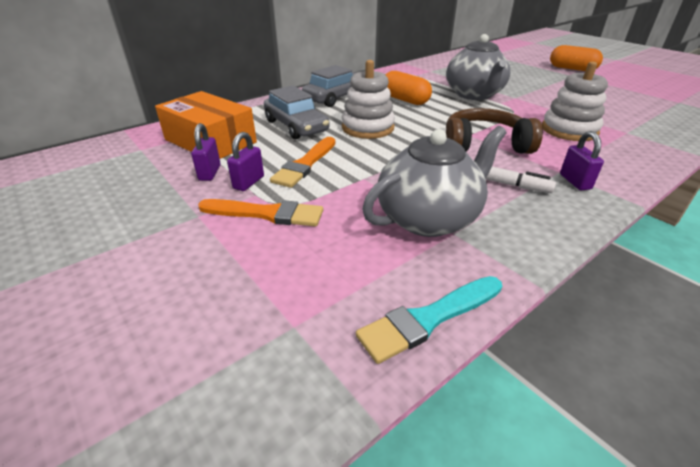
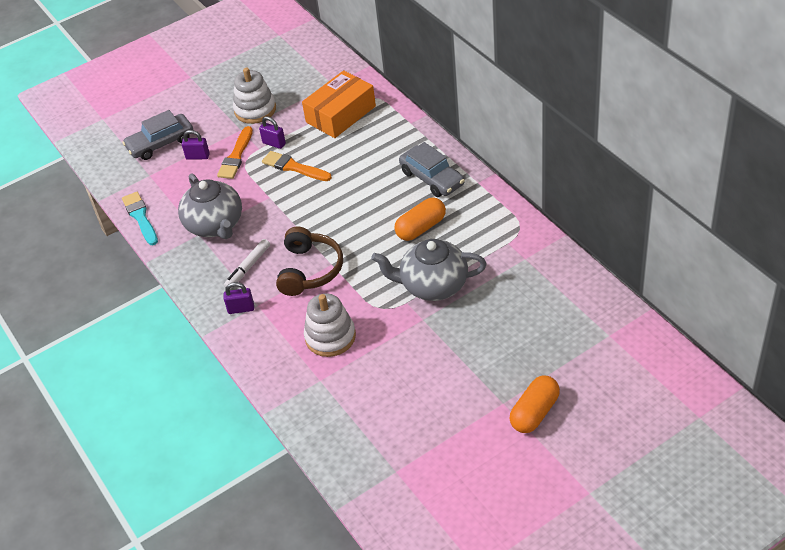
camera: 100 degrees right, 10 degrees up
(210, 173) = (290, 124): purple padlock -> purple padlock (198, 156)
(296, 126) = (363, 156): grey car -> grey car (160, 143)
(367, 128) = (354, 200): white stacking toy -> white stacking toy (255, 110)

